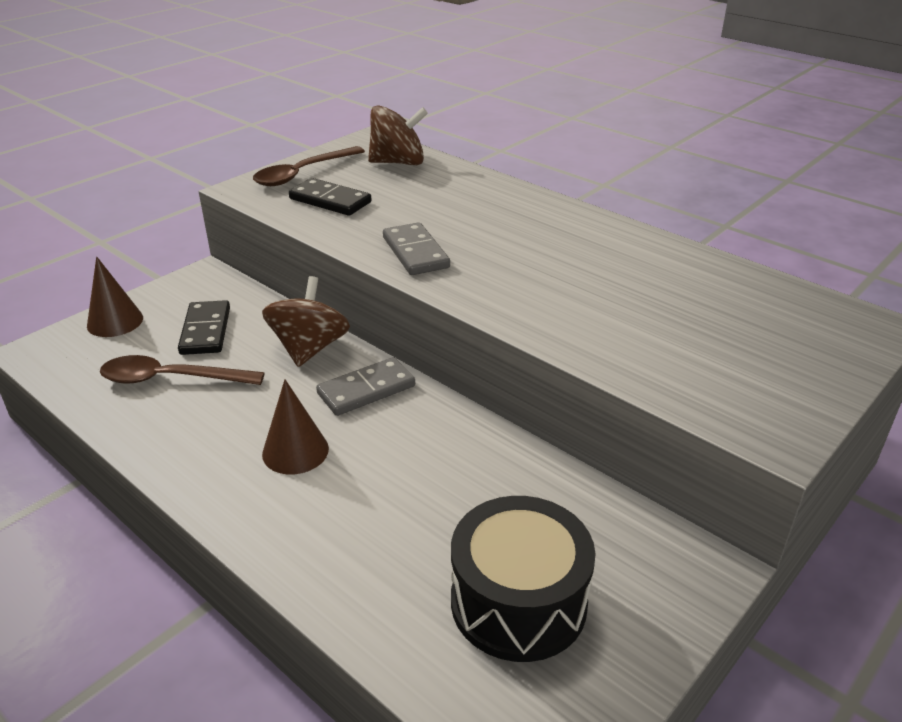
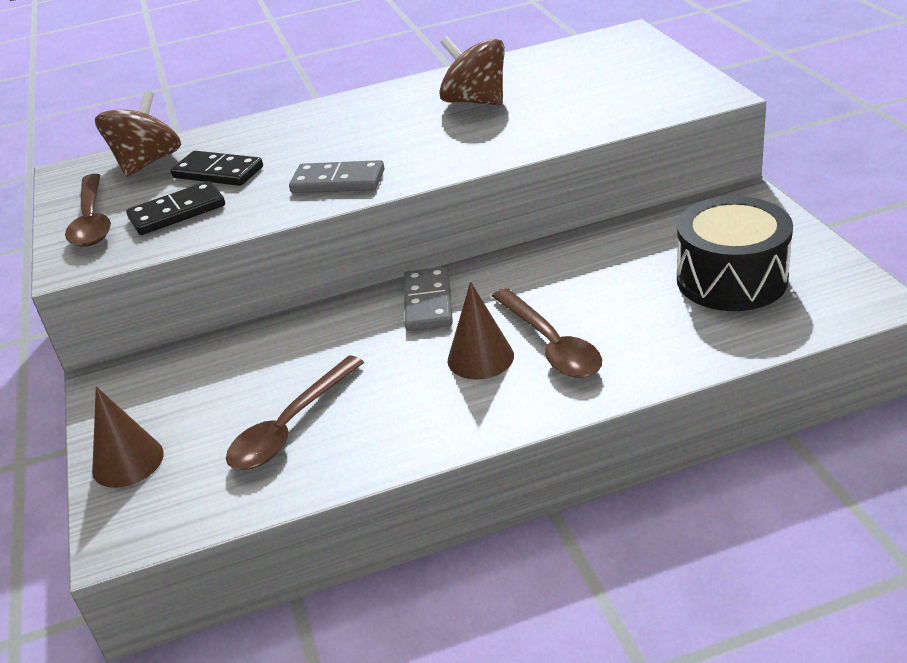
camera: 55 degrees left, 0 degrees up
(205, 331) = (224, 391): black domino -> black domino (218, 172)
(309, 348) = (330, 325): brown spinning top -> brown spinning top (475, 101)
(333, 491) = (550, 344): none -> brown spoon

